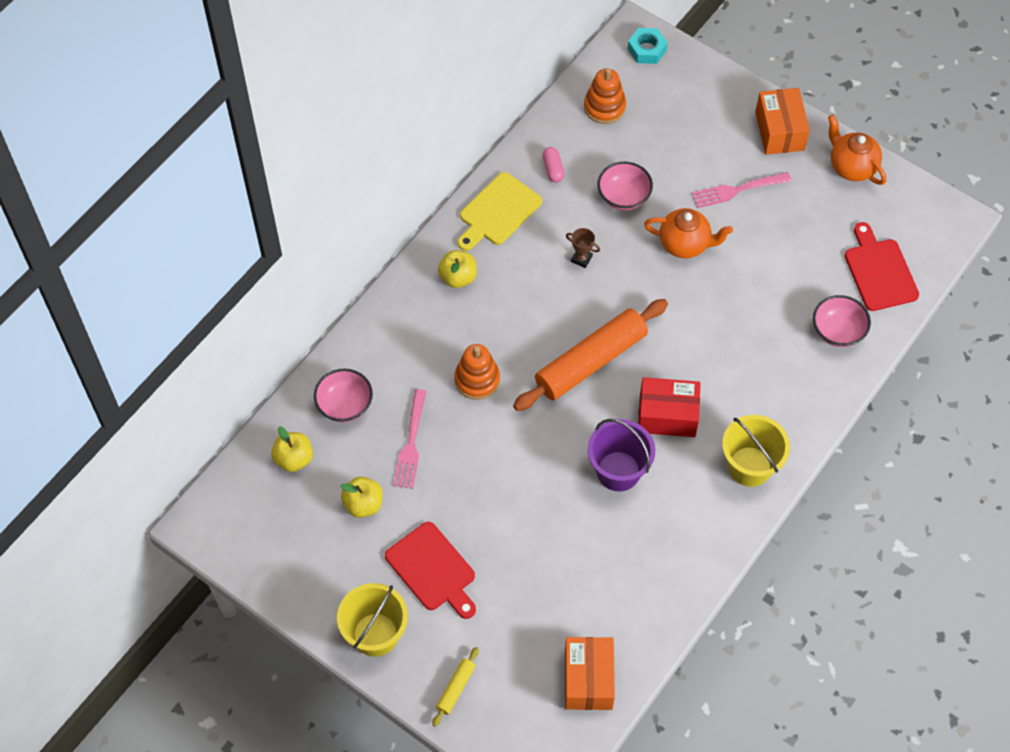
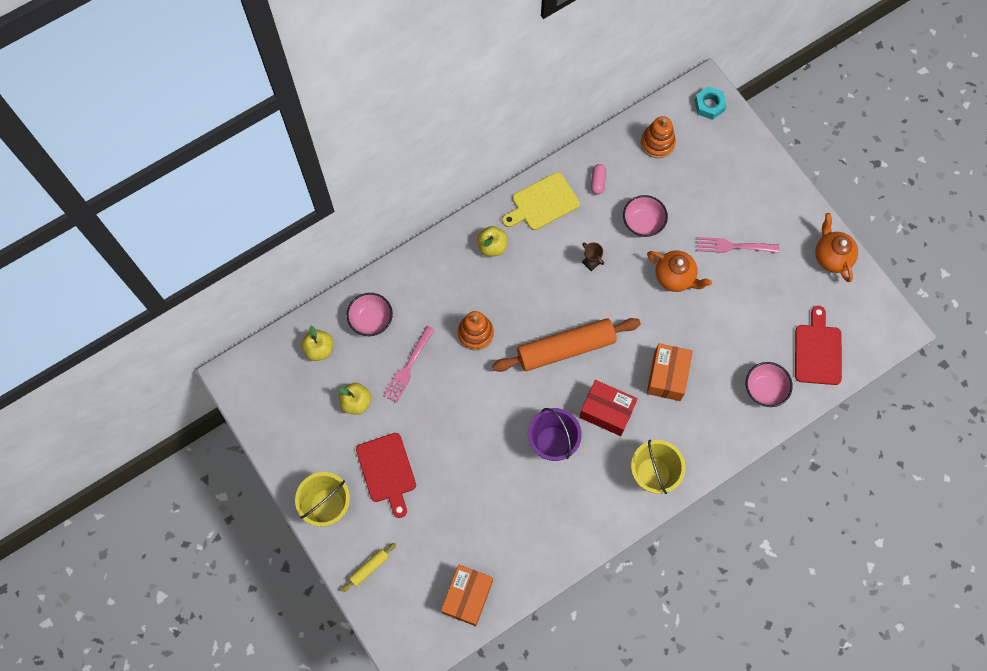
camera: 20 degrees right, 10 degrees up
(779, 131) = (786, 208): orange box -> orange box (667, 376)

